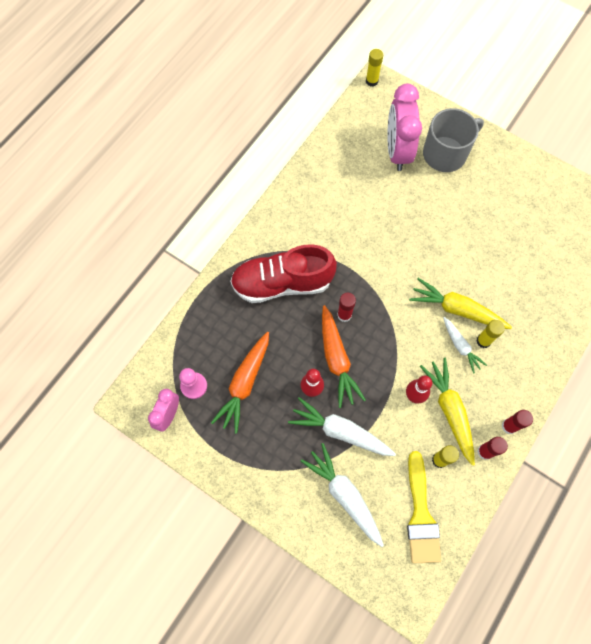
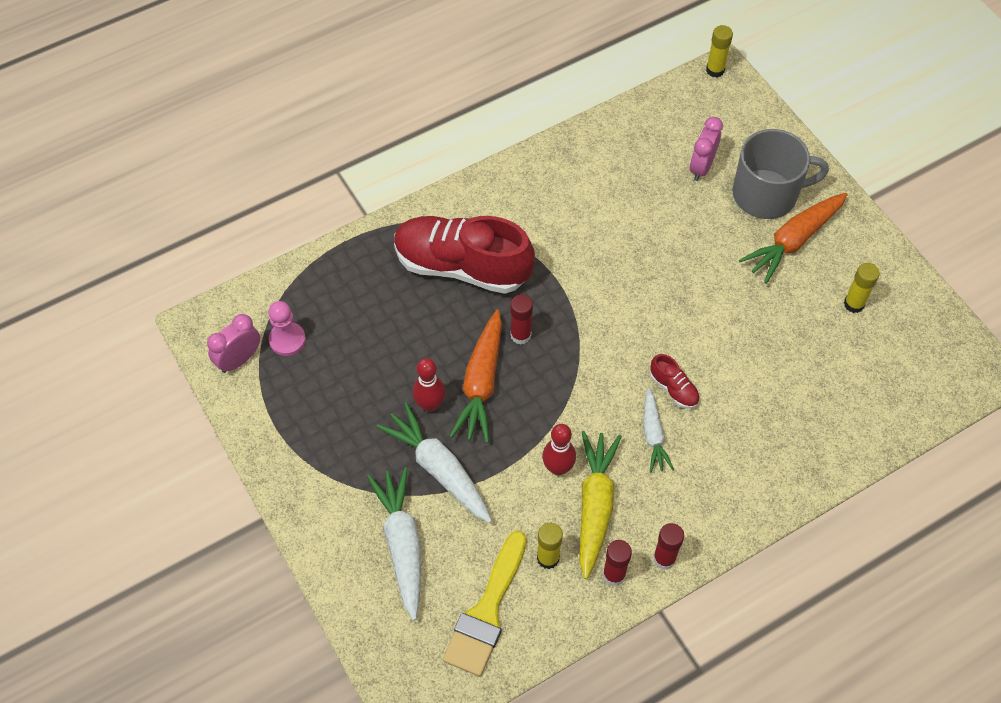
camera: 25 degrees right, 10 degrees down
(244, 384) = (350, 363): orange carrot -> orange carrot (793, 241)
(397, 151) = (701, 167): pink clock -> pink clock, size x0.55
(456, 309) = (673, 389): yellow carrot -> red shoe
(483, 341) = (688, 441): yellow glue stick -> yellow glue stick (854, 304)

